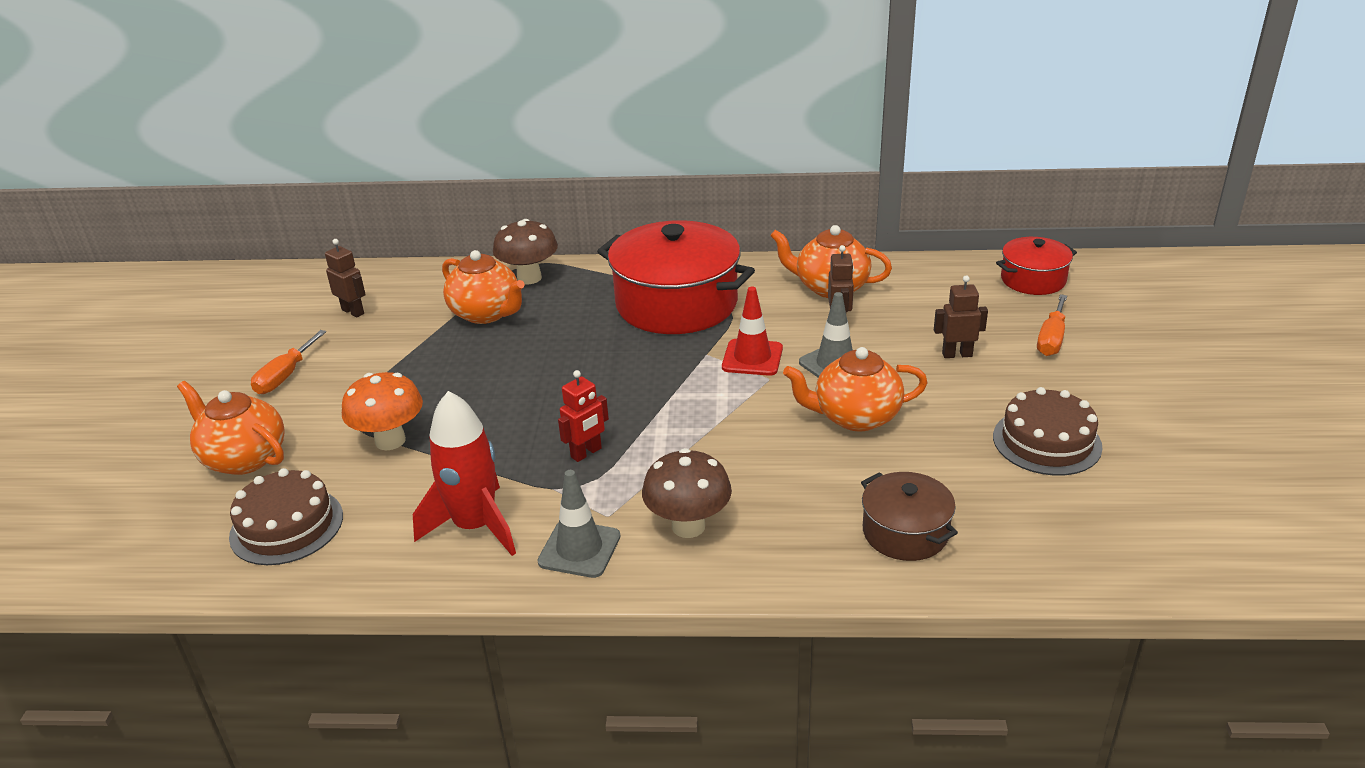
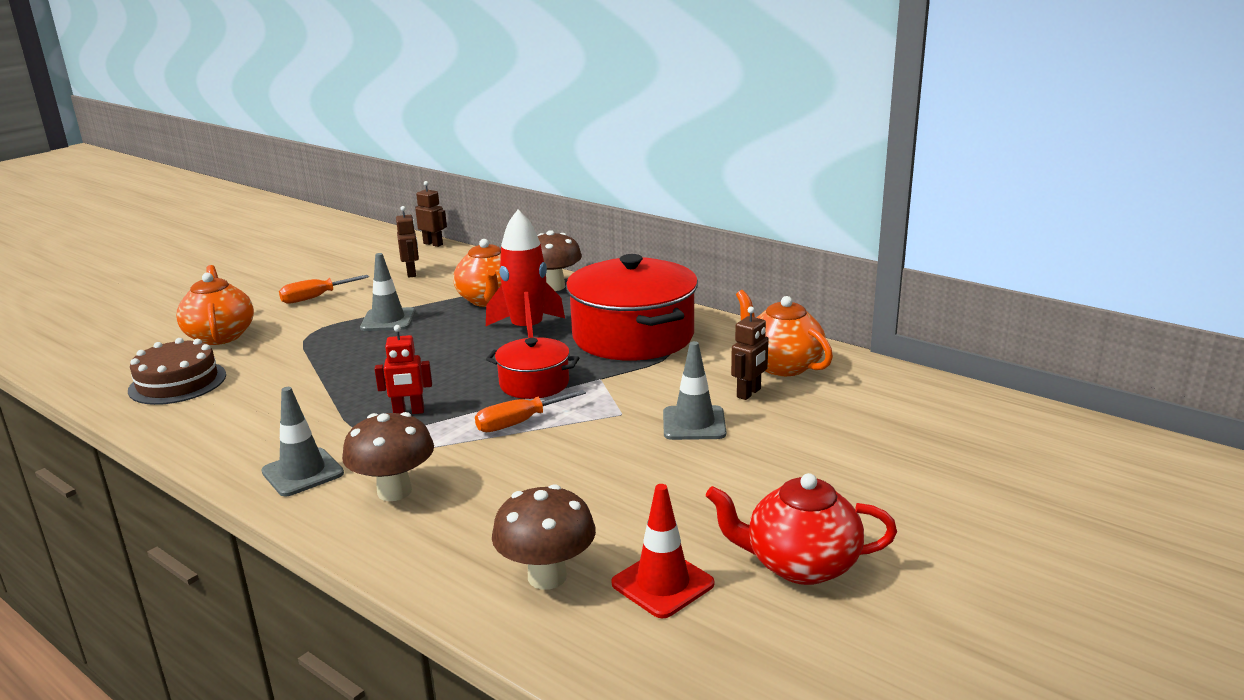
camera: 35 degrees right, 10 degrees down
(390, 441) = (308, 356): orange mushroom -> none
(413, 371) = (388, 320): none -> grey traffic cone
(475, 526) = (269, 428): red rocket -> red rocket (527, 330)
(752, 358) = (632, 394): red traffic cone -> red traffic cone (662, 584)
(855, 417) = (647, 469): orange teapot -> none
(905, 532) = (547, 577): brown pot -> brown mushroom
(957, 354) = (821, 457): brown robot -> brown robot (433, 244)
(1033, 280) = (1004, 423): red pot -> red pot (534, 384)
(1046, 441) = (800, 565): brown cake -> red teapot
(1051, 339) = (945, 480): orange screwdriver -> orange screwdriver (519, 423)

